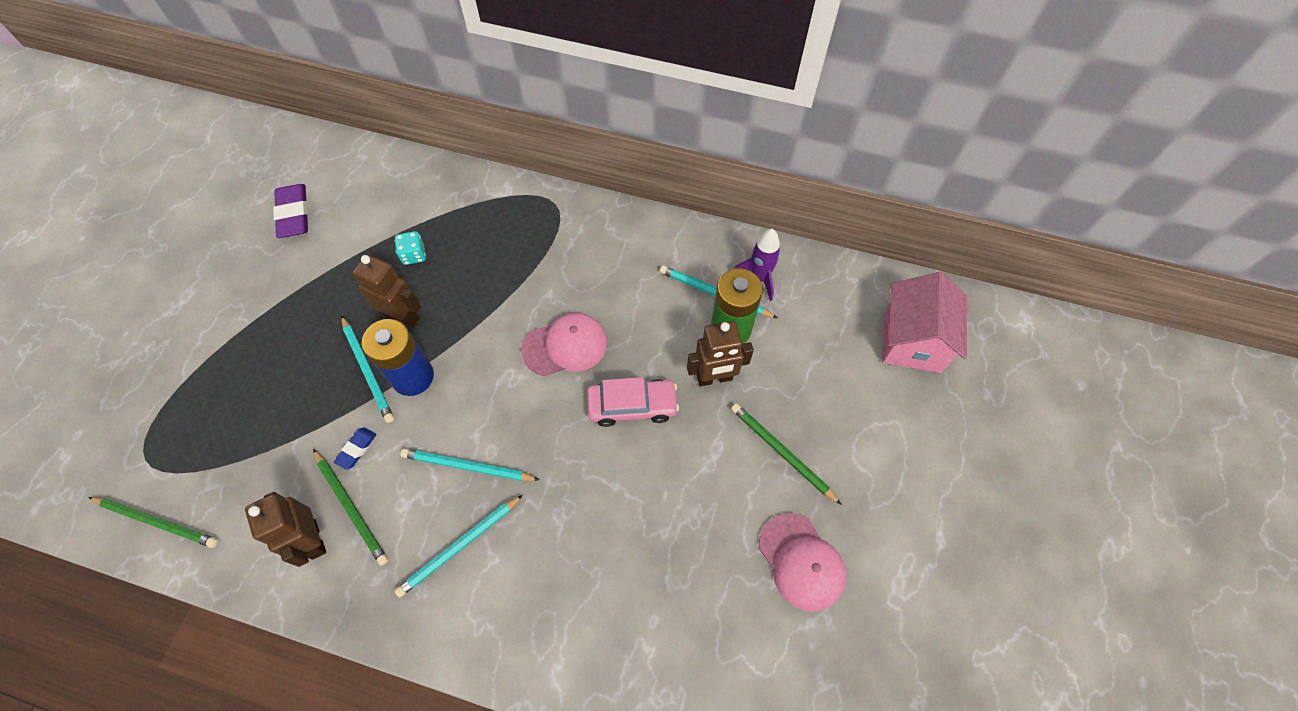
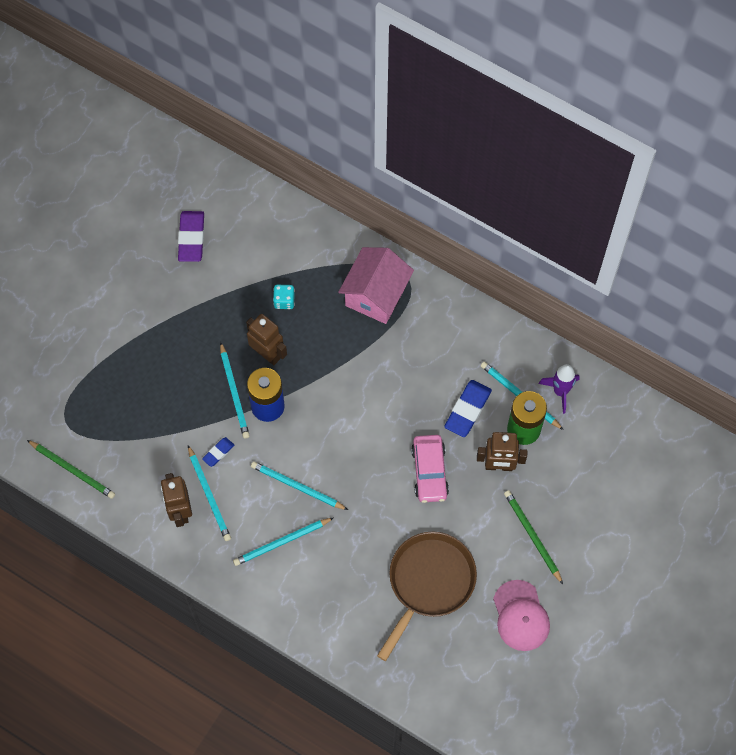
camera: 15 degrees right, 5 degrees up
(351, 508) = (209, 495): green pencil -> turquoise pencil
(565, 346) = (389, 410): pink cap -> none
(632, 406) = (429, 471): pink car -> pink car turned 75 degrees clockwise
(658, 323) = (467, 410): none -> blue eraser
(669, 549) = (429, 582): none -> brown pan
(912, 341) = (666, 475): pink house -> pink house (376, 295)

